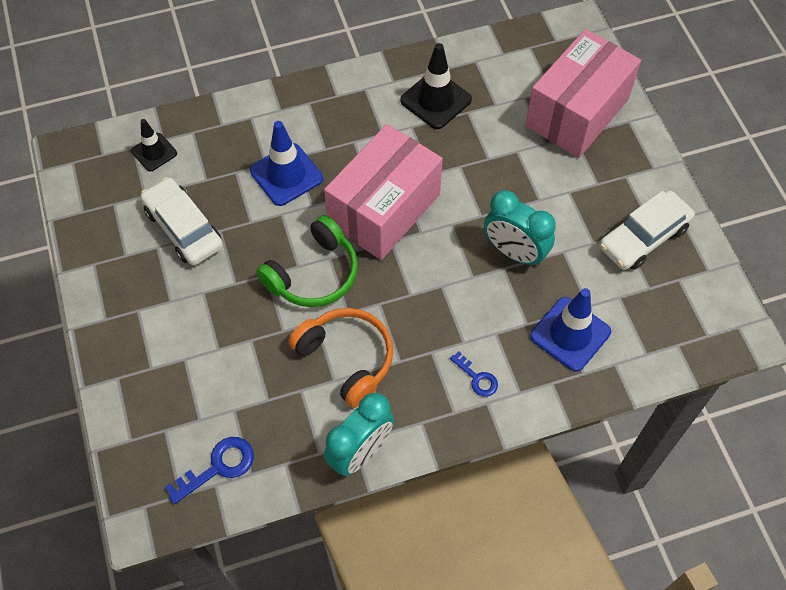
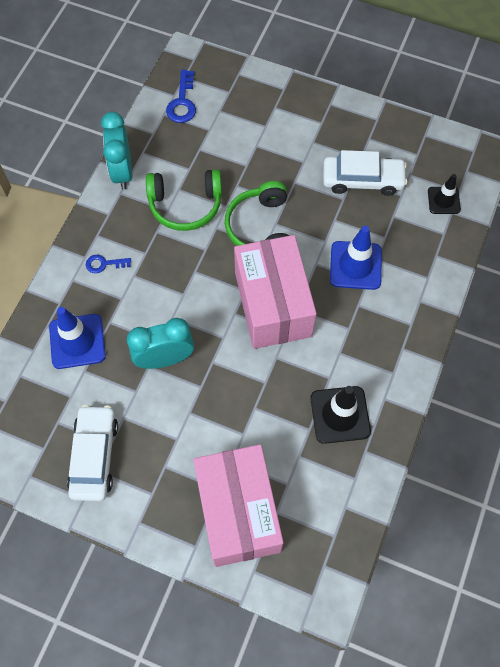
camera: 130 degrees right, 5 degrees up
(346, 359) = (185, 205): orange headphones -> green headphones

